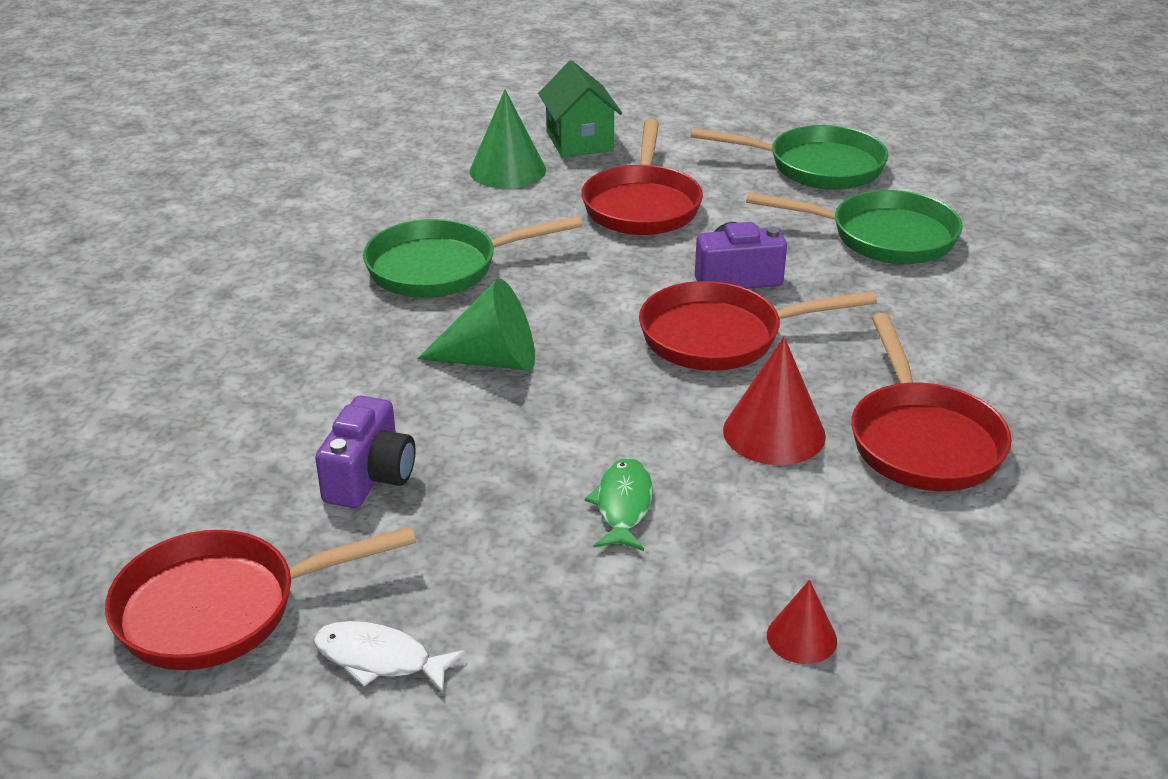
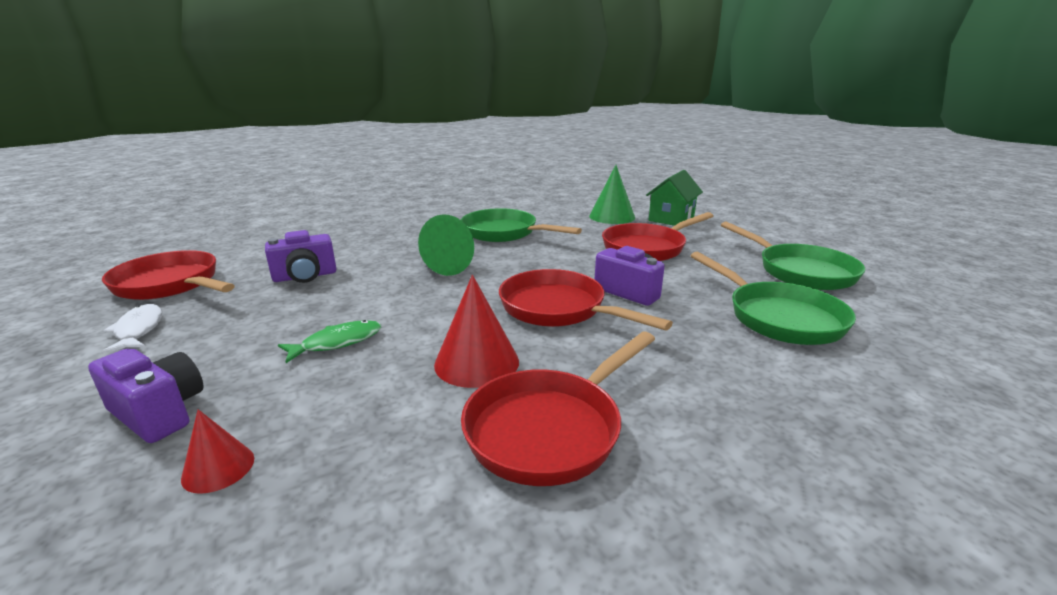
camera: 50 degrees right, 10 degrees down
(651, 664) = (159, 413): none -> purple camera

